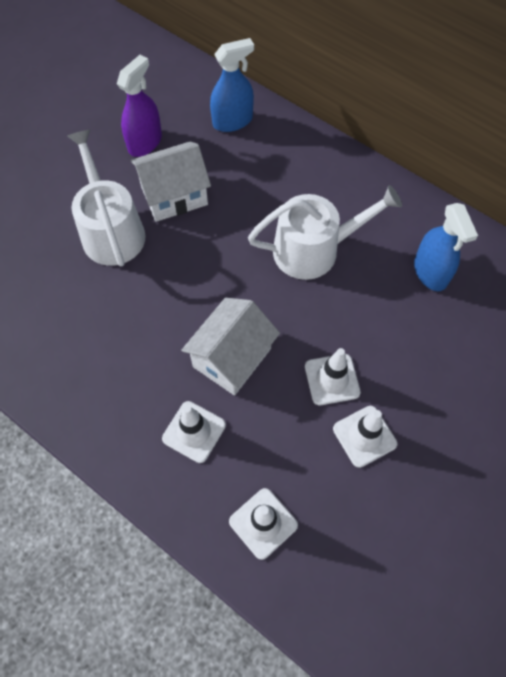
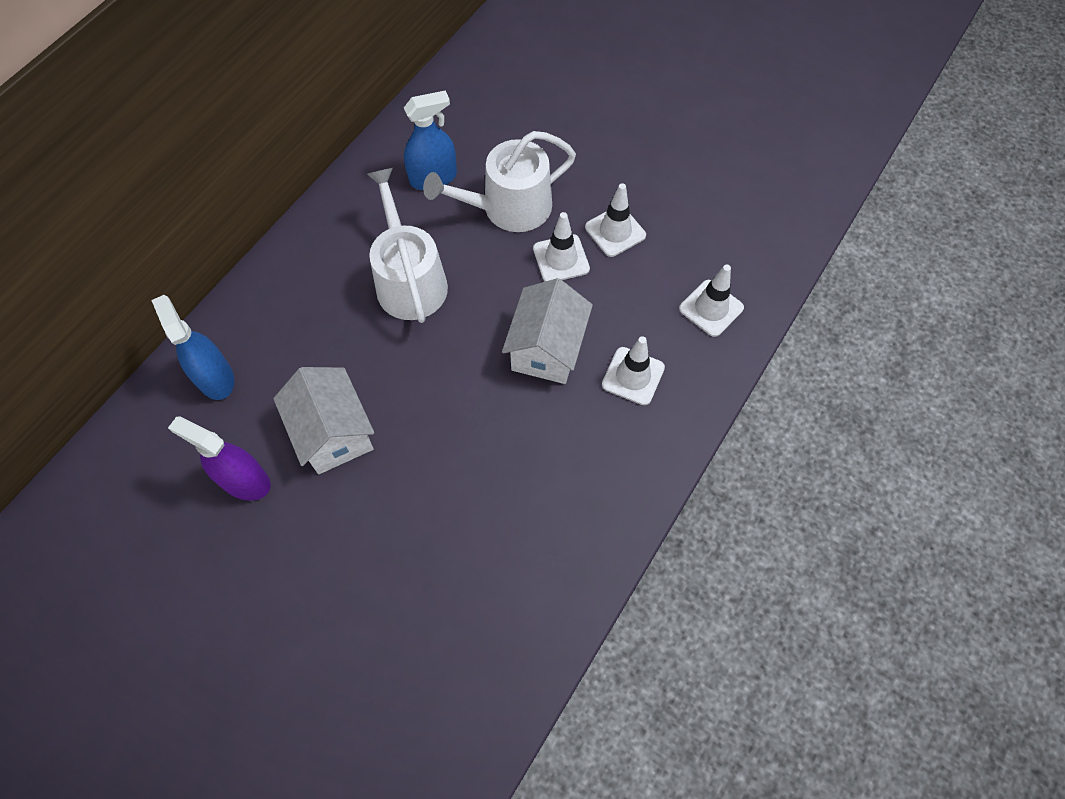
camera: 95 degrees left, 0 degrees up
(111, 230) = (387, 500): white watering can -> white watering can (509, 208)
(232, 357) = (547, 349): white house -> white house turned 75 degrees clockwise

